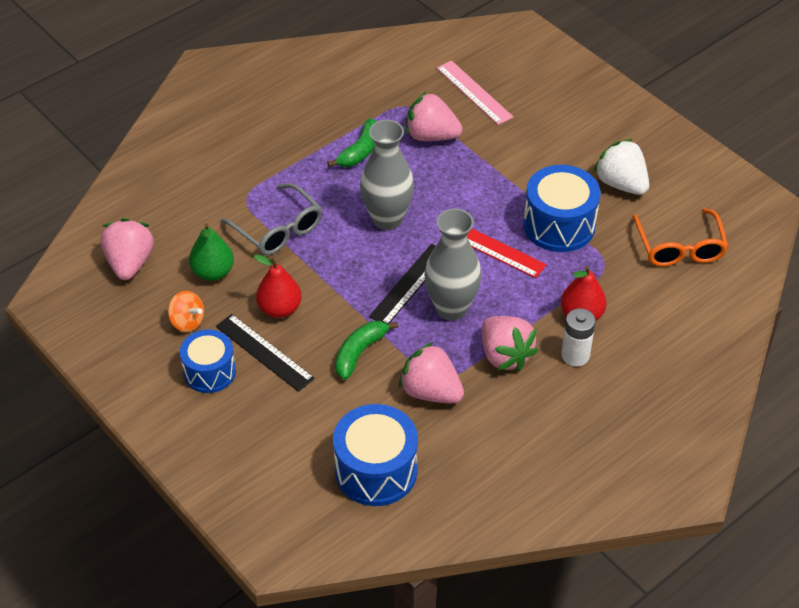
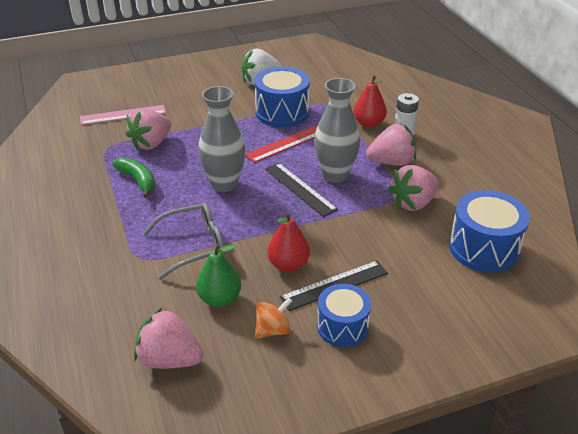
camera: 70 degrees left, 10 degrees down
(359, 352) = (359, 230): green banana -> none
(679, 247) = (329, 76): orange glasses -> none

